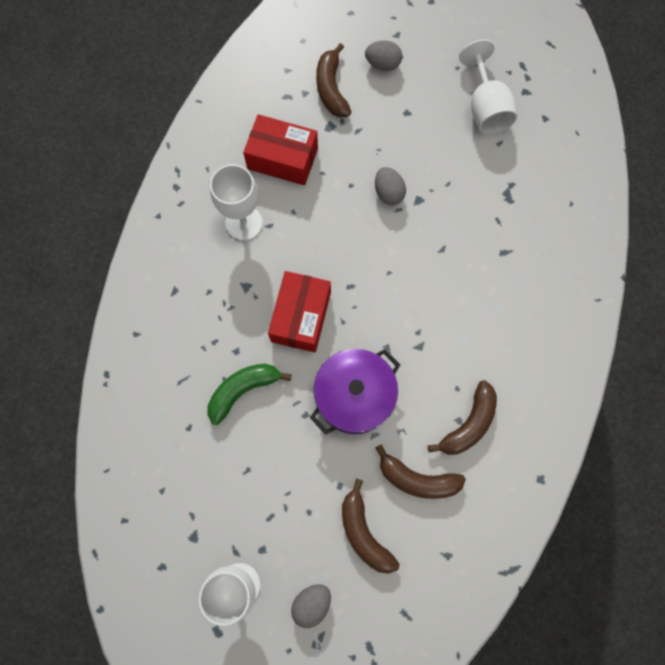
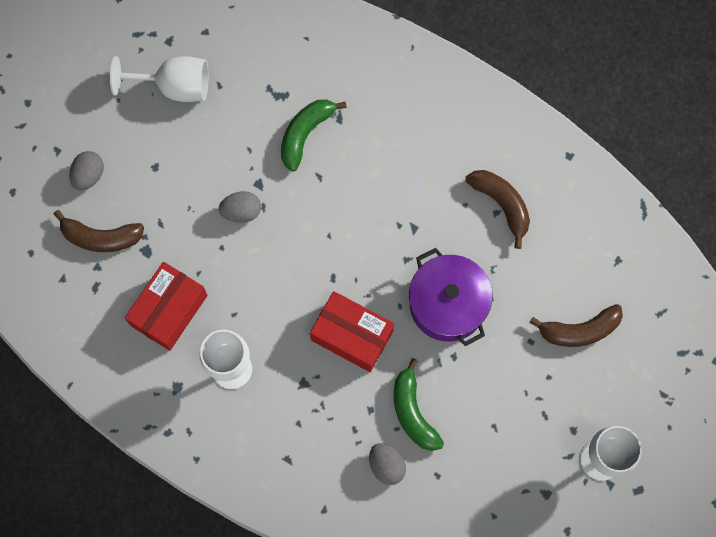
camera: 75 degrees left, 0 degrees up
(312, 603) = (632, 395): grey egg -> grey egg (386, 465)
(417, 479) = (542, 267): brown banana -> none
(478, 227) = (305, 134): none -> green banana

